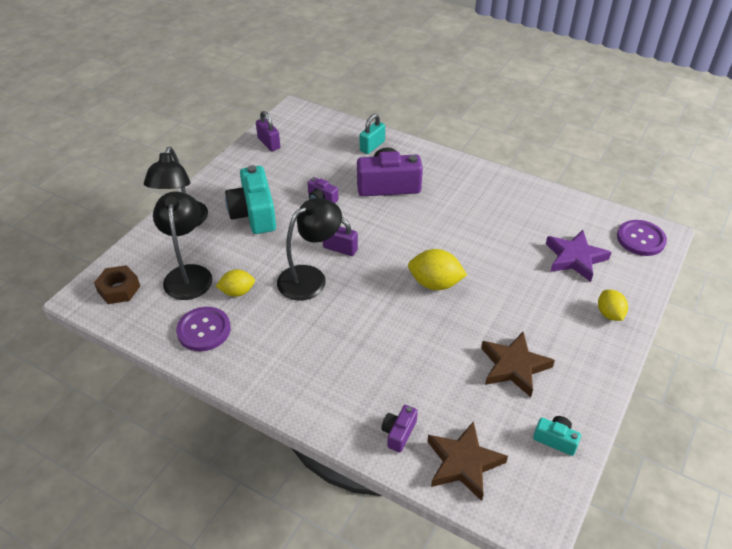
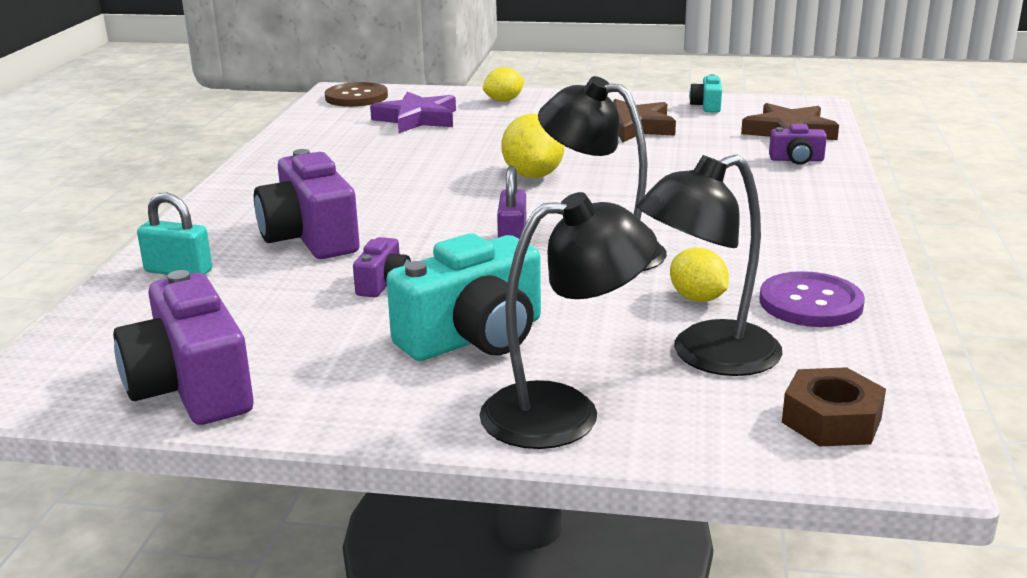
camera: 110 degrees left, 20 degrees down
(269, 143) = (192, 387): purple padlock -> purple camera
(640, 239) = (356, 97): purple button -> brown button

